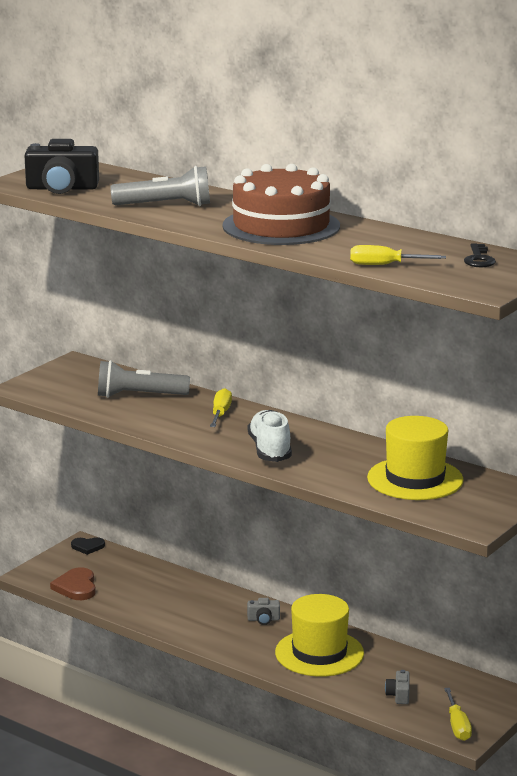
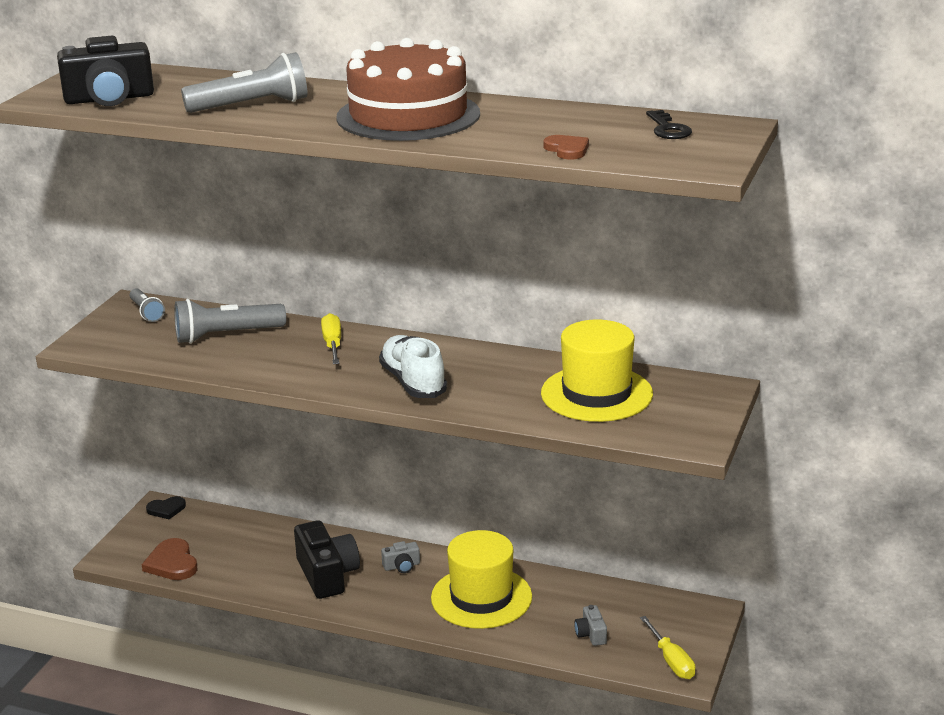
camera: 15 degrees left, 5 degrees up
(84, 370) = (146, 312): none -> grey flashlight
(198, 616) = (327, 575): none -> black camera
(385, 265) = (567, 150): yellow screwdriver -> brown heart

